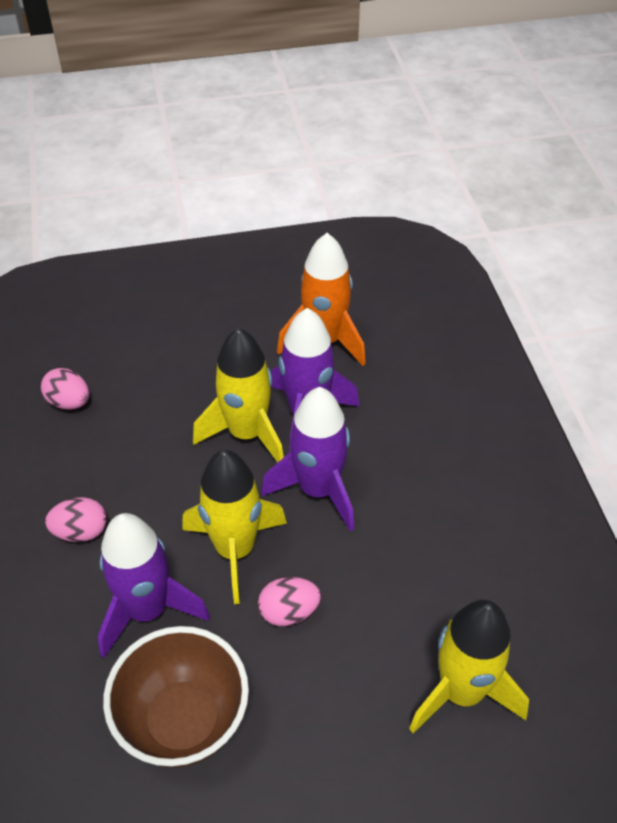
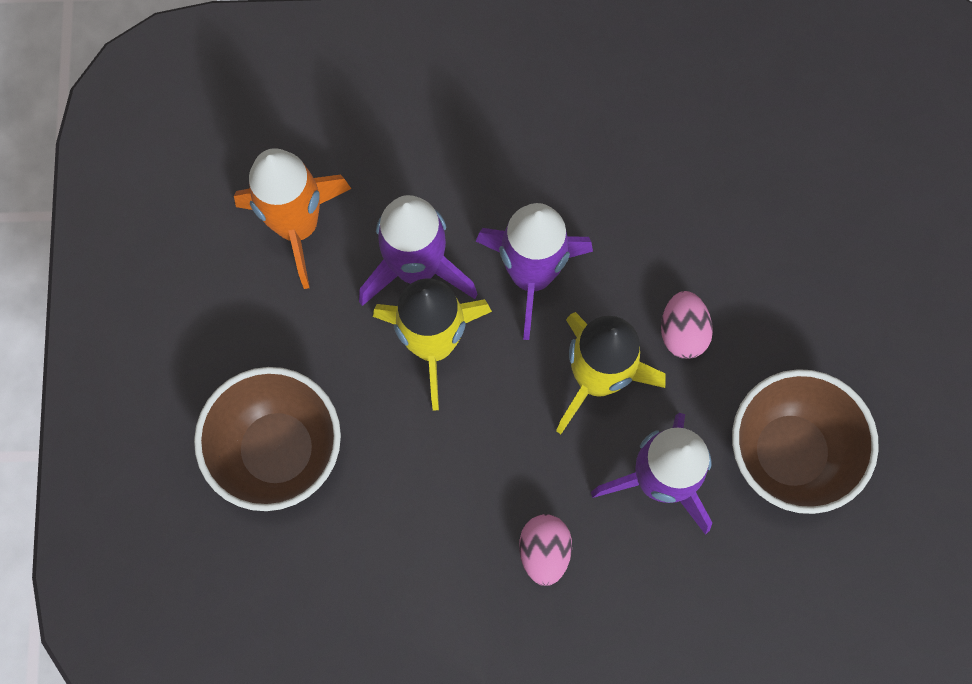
camera: 80 degrees left, 25 degrees up
(69, 402) = (337, 562): pink egg -> none
(151, 357) = (278, 450): none -> brown bowl
(461, 692) = (792, 184): yellow rocket -> none

